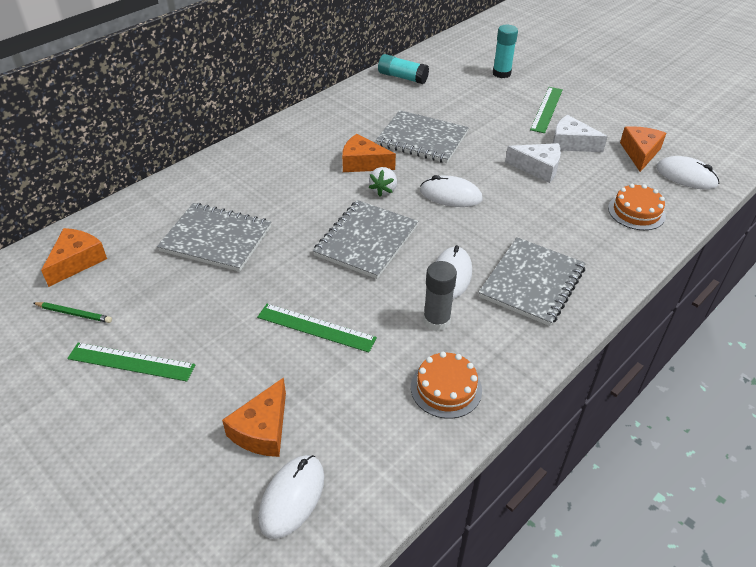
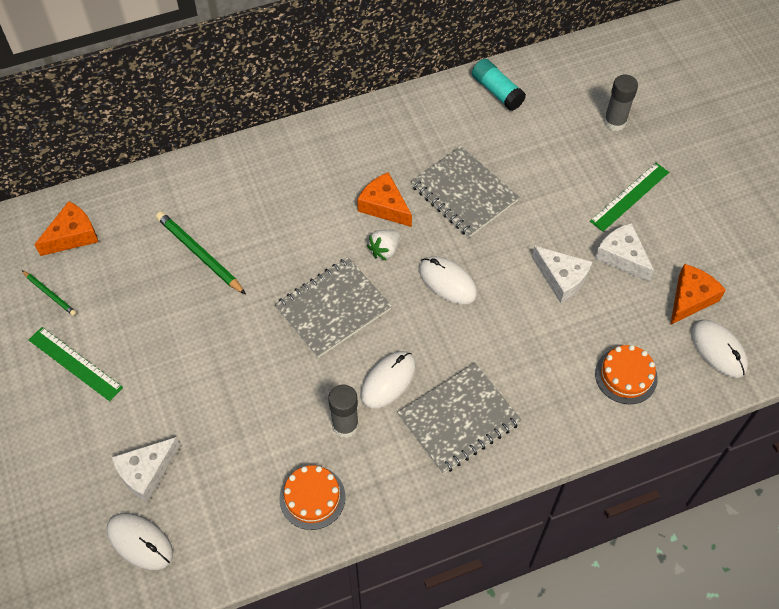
camera: 25 degrees right, 15 degrees up
(216, 239) = (199, 254): grey notebook -> green pencil
(262, 429) = (146, 472): orange cheese -> white cheese
(292, 497) = (140, 542): white mouse -> white mouse turned 75 degrees clockwise
(316, 327) = (237, 389): green ruler -> none
(501, 73) = (614, 122): turquoise glue stick -> grey glue stick

